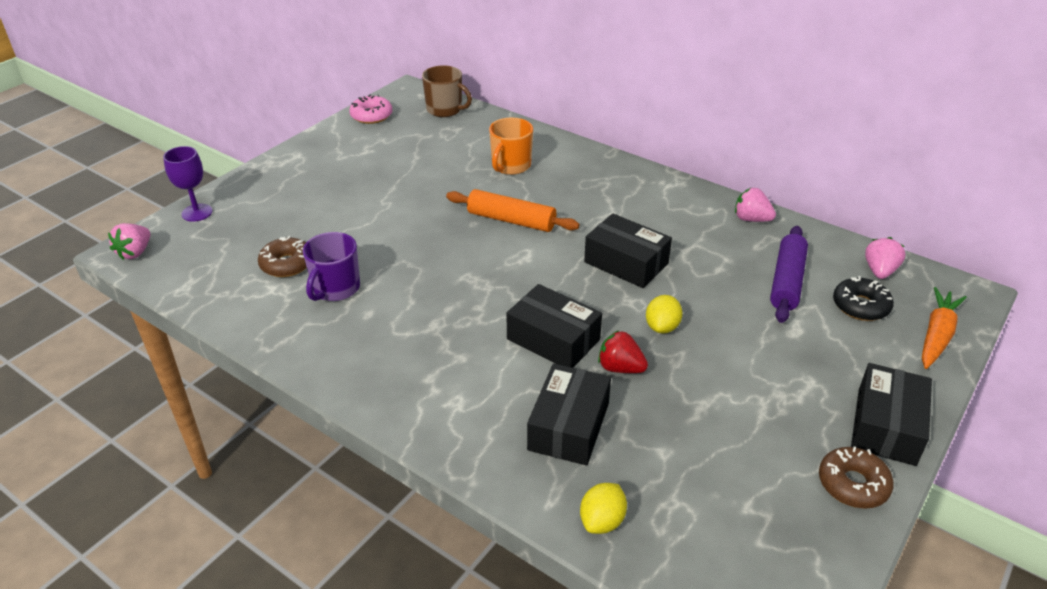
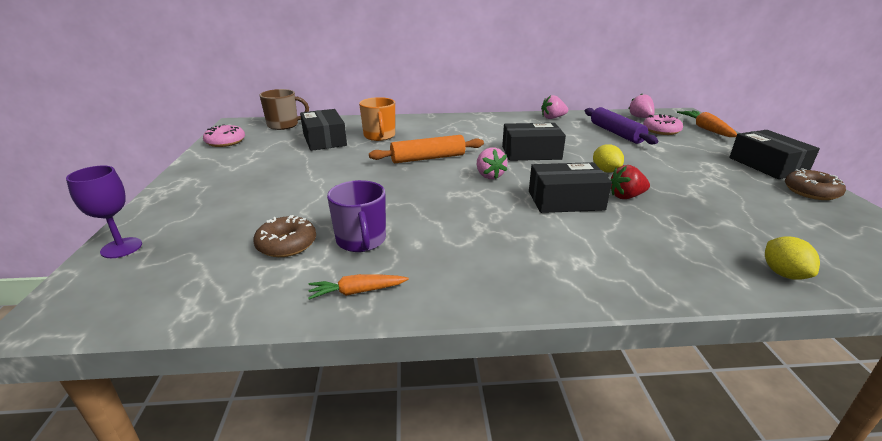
camera: 40 degrees left, 10 degrees down
(135, 252) = (73, 309): pink strawberry -> pink strawberry (489, 176)
(279, 331) = (357, 292): none -> orange carrot
(568, 426) = (663, 237): black box -> black box (324, 140)
(860, 306) = (661, 130): black donut -> pink donut

